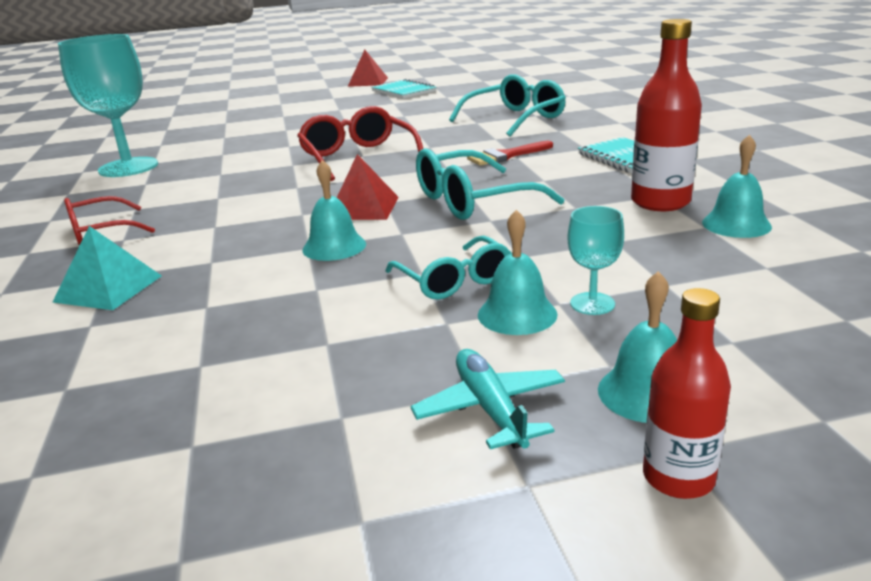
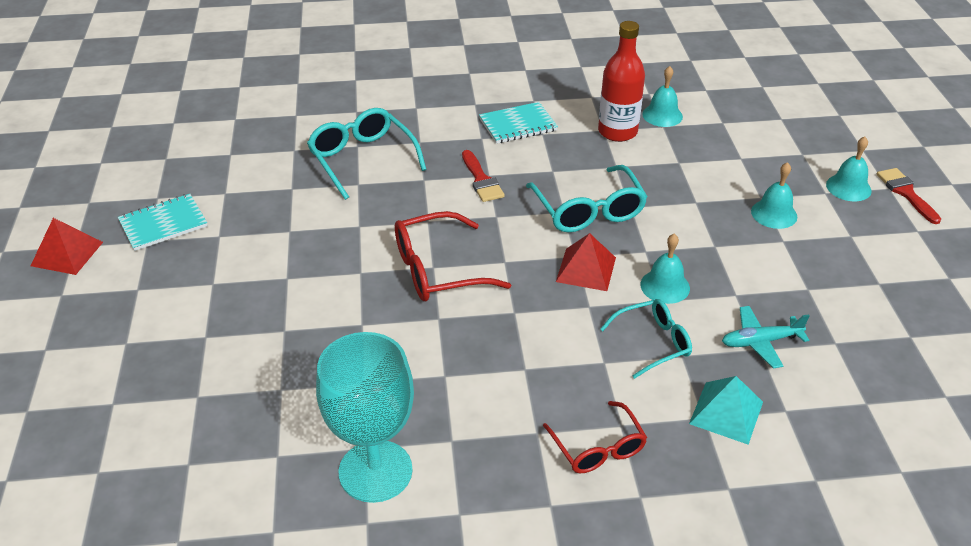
camera: 85 degrees left, 15 degrees up
(454, 280) = (729, 232): turquoise glasses -> turquoise glasses (653, 342)
(490, 409) = (866, 234): turquoise plane -> turquoise plane (760, 342)
(592, 303) = (762, 186): turquoise goblet -> none
(678, 477) = (906, 193): red bottle -> red brush

